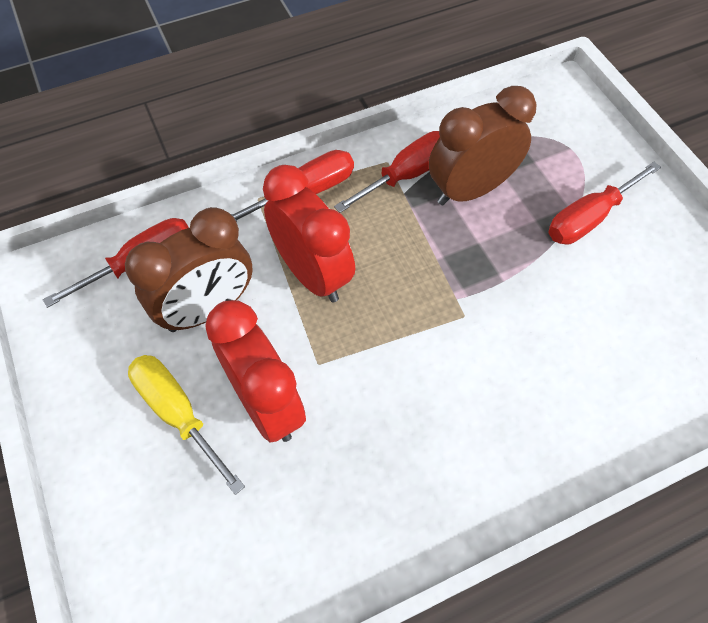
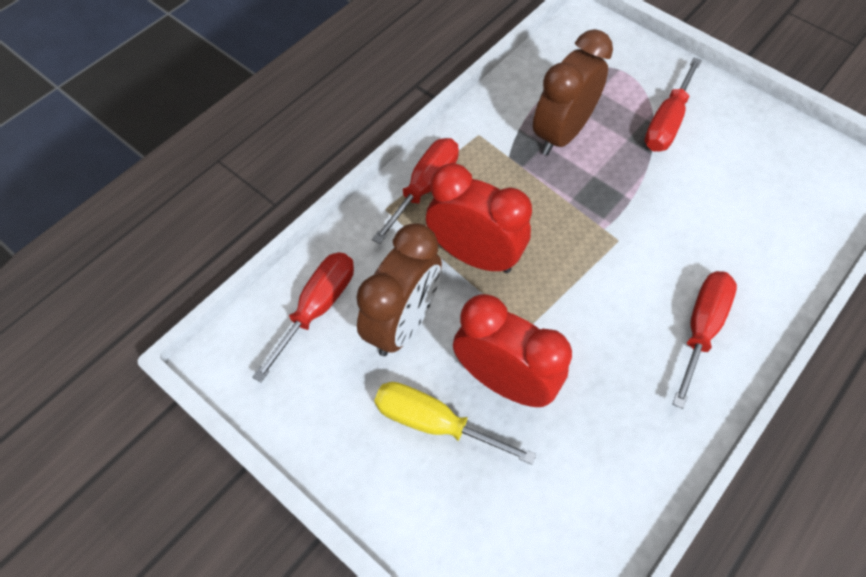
camera: 25 degrees left, 0 degrees up
(407, 175) = (502, 140): red screwdriver -> red screwdriver (701, 329)

